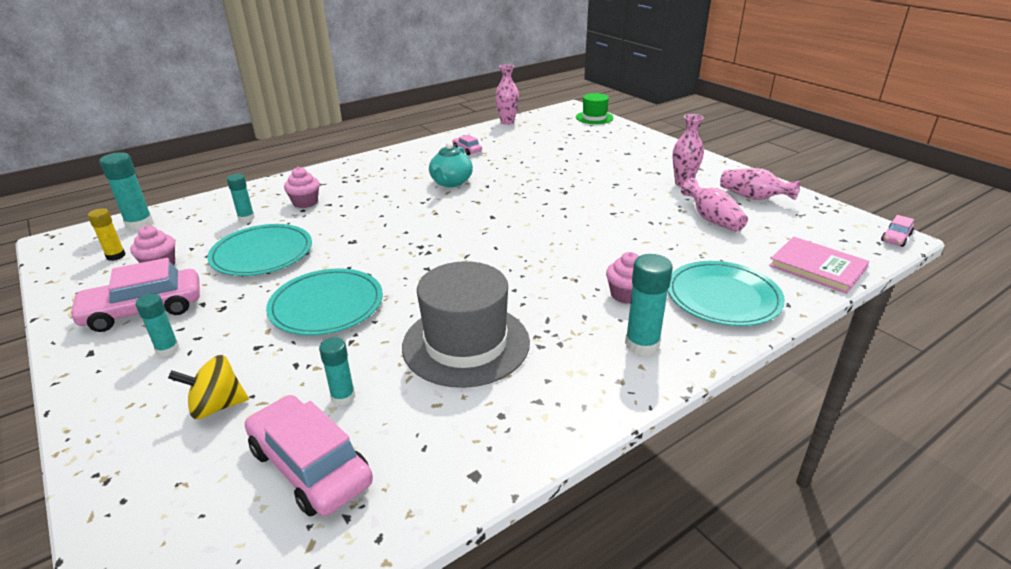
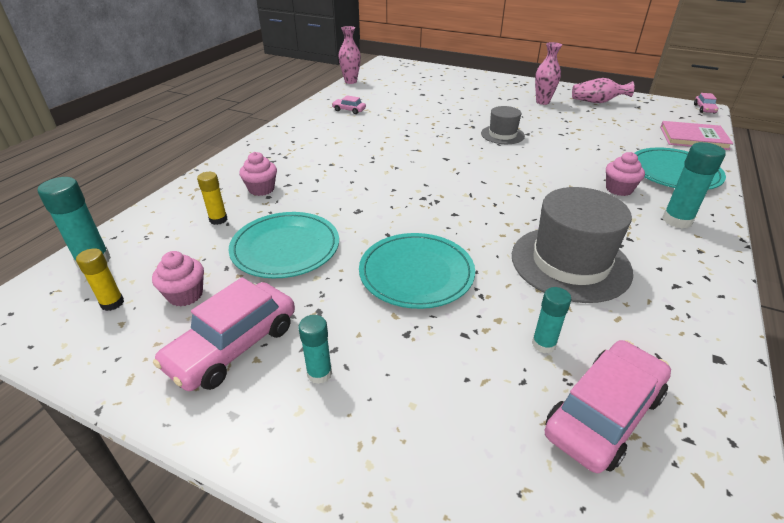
camera: 30 degrees left, 5 degrees up
(217, 406) = (450, 403): yellow spinning top -> none
(246, 218) = (218, 219): turquoise glue stick -> yellow glue stick
(310, 466) = (604, 414): pink car -> pink car turned 120 degrees clockwise
(451, 182) = (373, 139): turquoise teapot -> none
(583, 207) = (502, 135): none -> grey hat
(594, 117) = (415, 66): green hat -> none
(712, 220) = (595, 122): pink vase -> none

